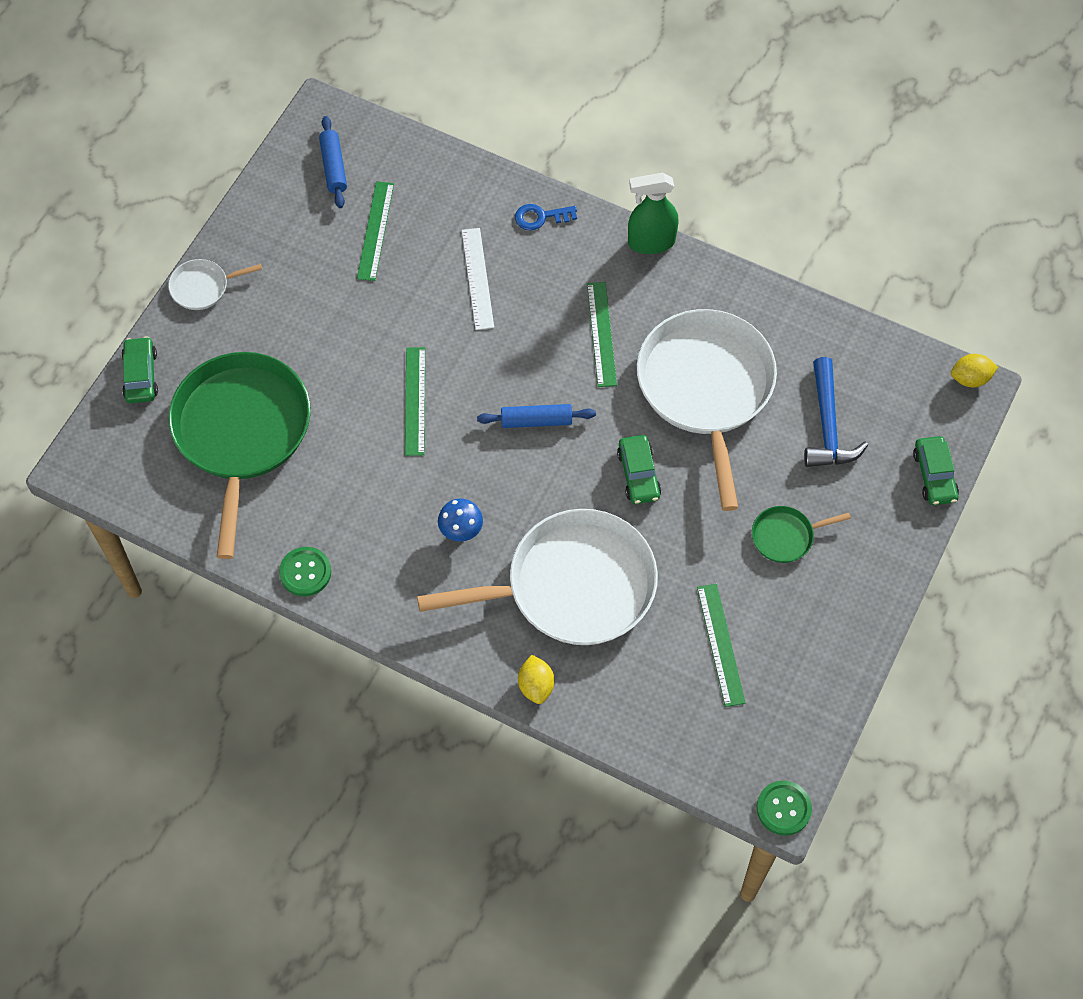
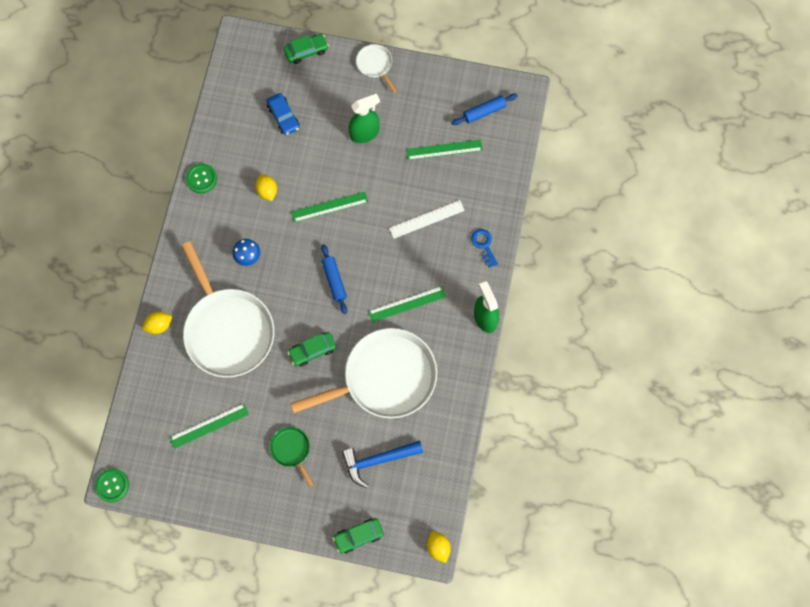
camera: 75 degrees right, 10 degrees up
(241, 432) = (283, 117): green pan -> blue car
(311, 327) = (365, 133): none -> green spray bottle
(359, 481) = (267, 191): none -> yellow lemon

